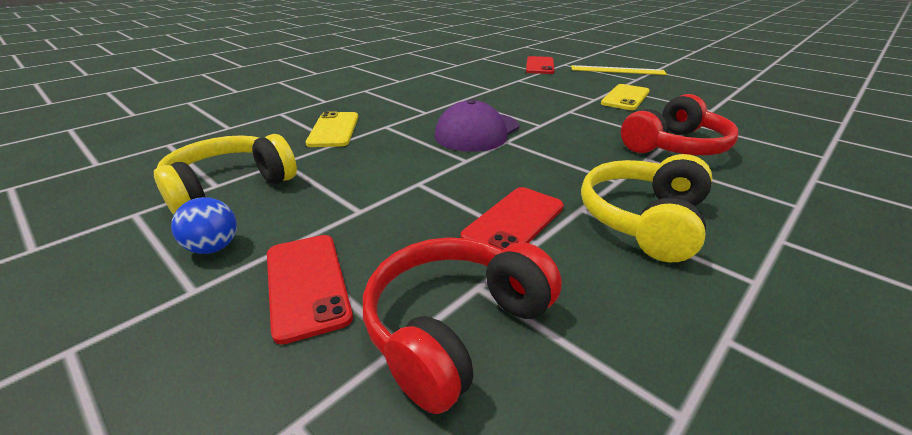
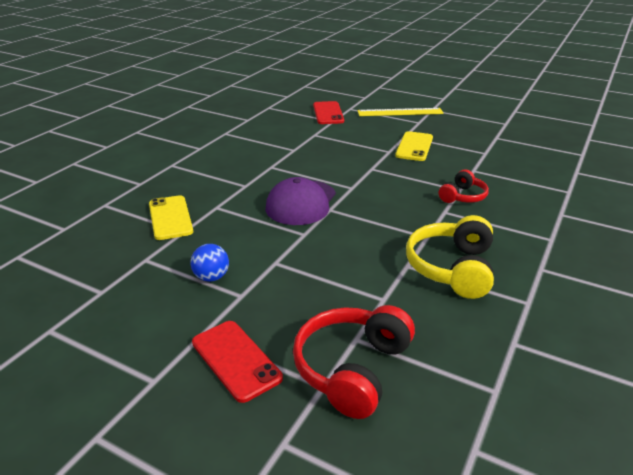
camera: 15 degrees left, 0 degrees up
(214, 247) = (144, 346): blue ball -> blue ball (211, 277)
(229, 187) = (115, 292): yellow headphones -> none
(514, 221) = (362, 285): red phone -> none
(675, 146) = (463, 196): red headphones -> red headphones, size x0.59

